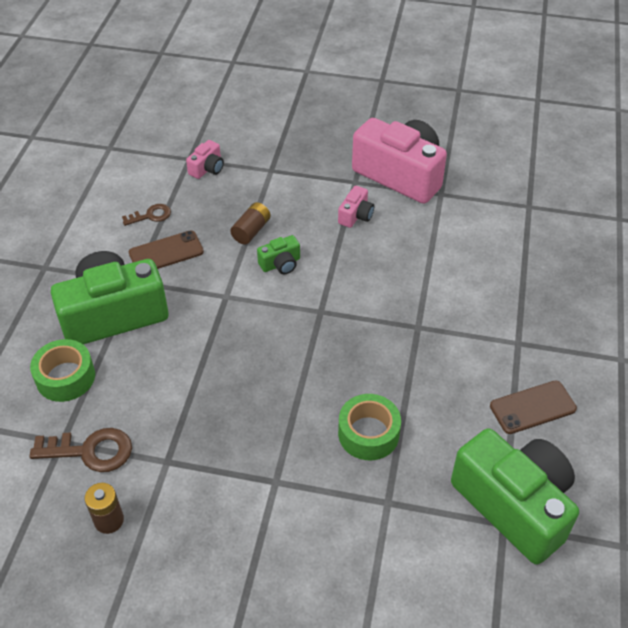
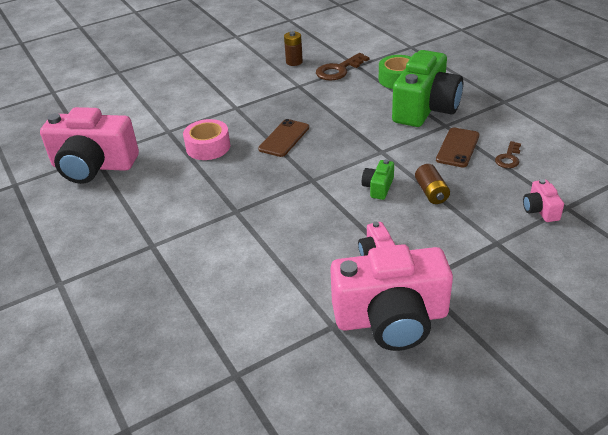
camera: 140 degrees right, 10 degrees down
(368, 433) = (208, 147): green tape -> pink tape
(514, 505) = (93, 166): green camera -> pink camera
(532, 407) = (113, 214): brown phone -> brown phone (284, 138)

